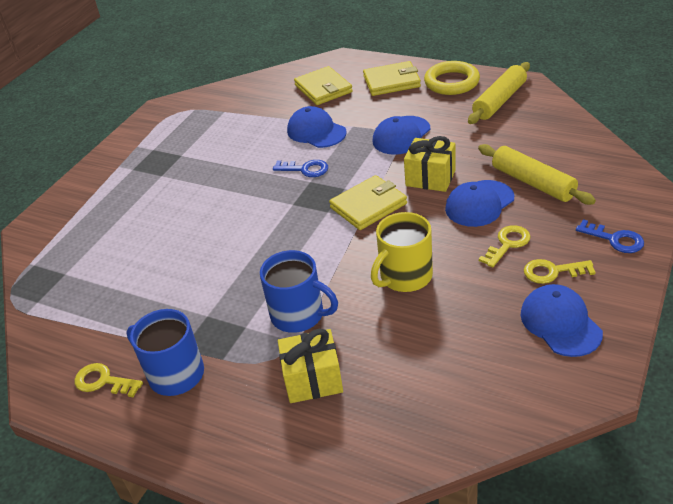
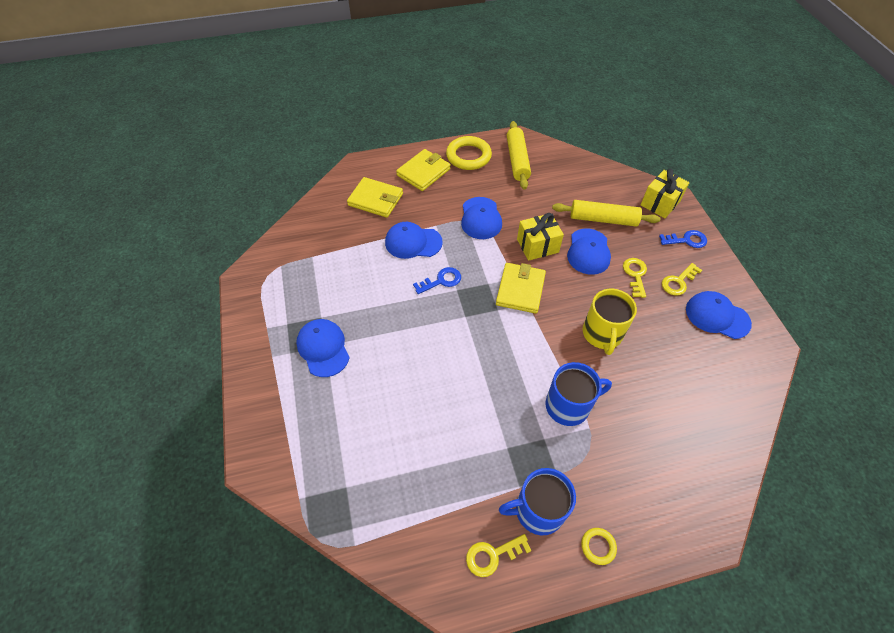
camera: 45 degrees left, 15 degrees up
(157, 177) = (323, 348): none -> blue cap
(189, 432) = (598, 546): none -> yellow ring
(313, 380) = (630, 449): yellow gift -> yellow gift (660, 203)

